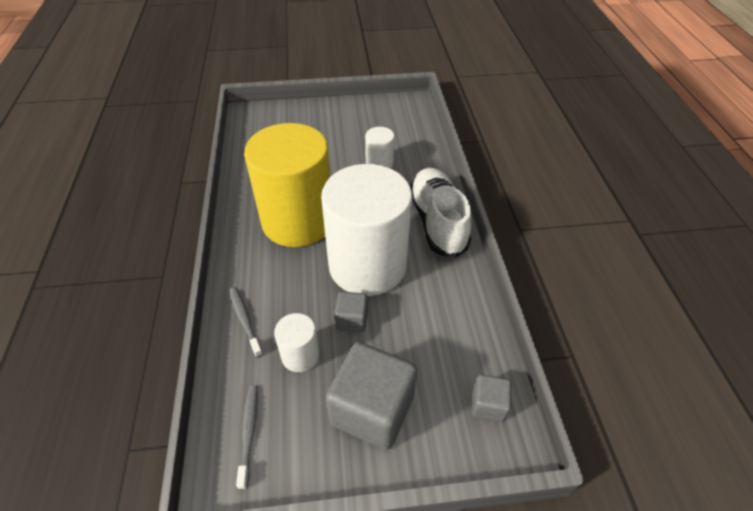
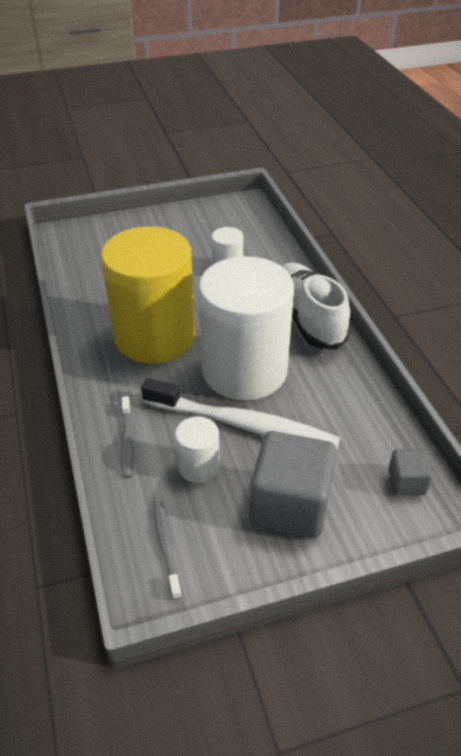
camera: 10 degrees left, 5 degrees down
(245, 320) = (127, 441): grey toothbrush -> grey toothbrush turned 150 degrees counterclockwise
(352, 319) = (243, 425): grey cube -> white toothbrush

